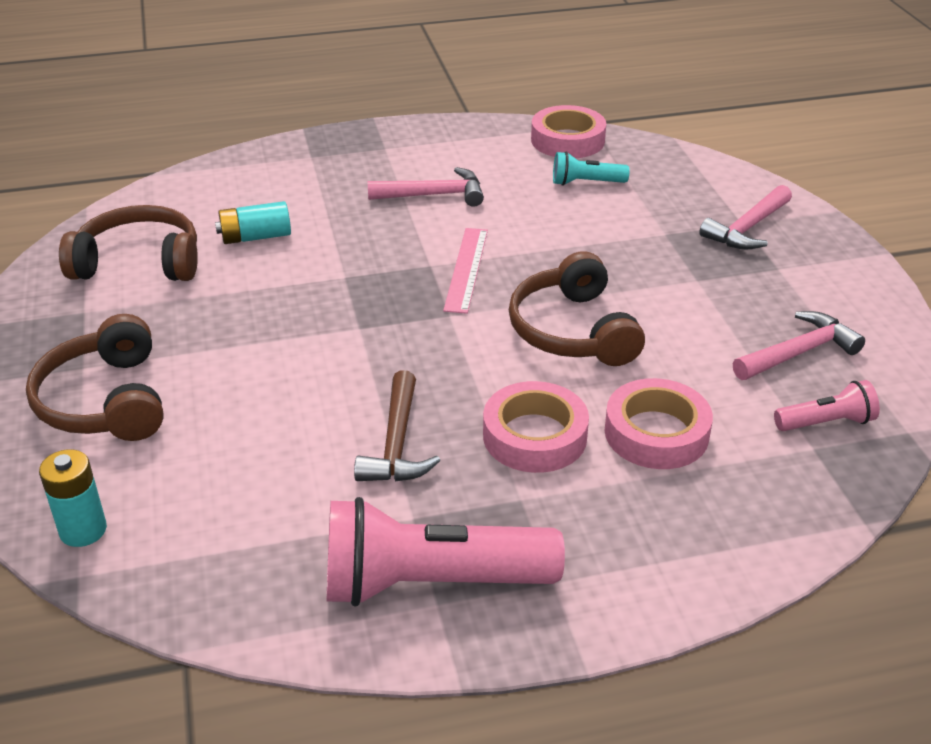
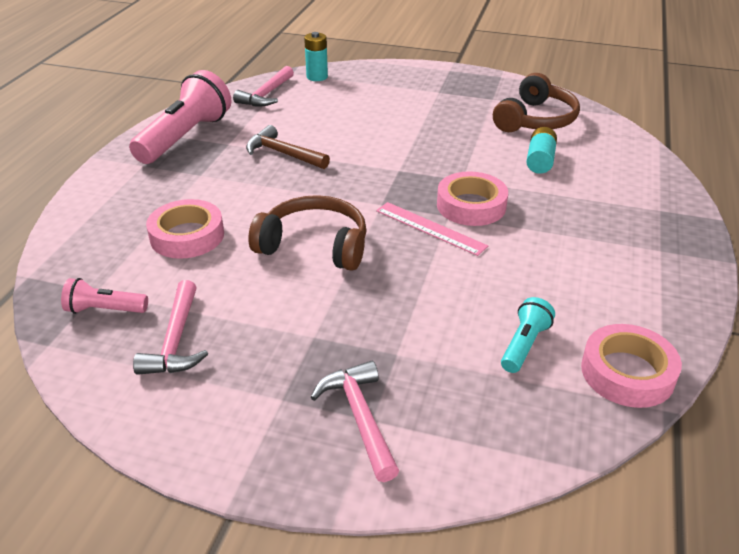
camera: 120 degrees right, 0 degrees up
(105, 401) = (403, 92): brown headphones -> none
(434, 195) = (555, 249): pink hammer -> pink hammer (266, 95)
(534, 436) = (237, 194): pink tape -> pink tape (471, 205)
(826, 422) = (105, 310): pink flashlight -> pink flashlight turned 75 degrees clockwise

